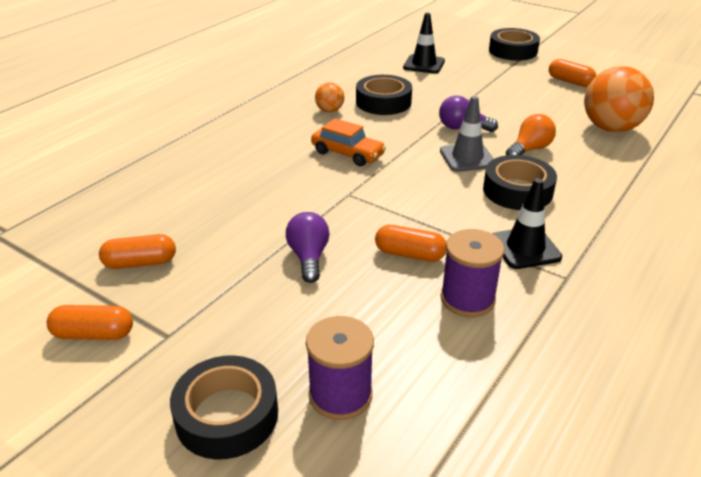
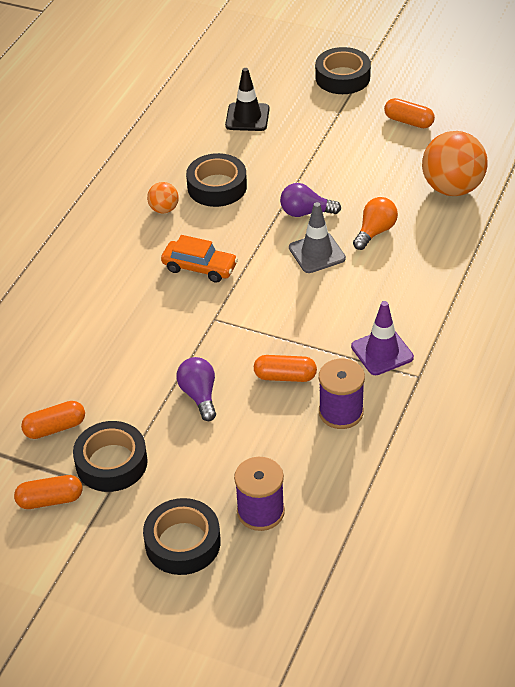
camera: 10 degrees left, 10 degrees up
(517, 191) = (369, 287): black tape -> black tape (111, 463)
(525, 248) = (382, 352): black traffic cone -> purple traffic cone

